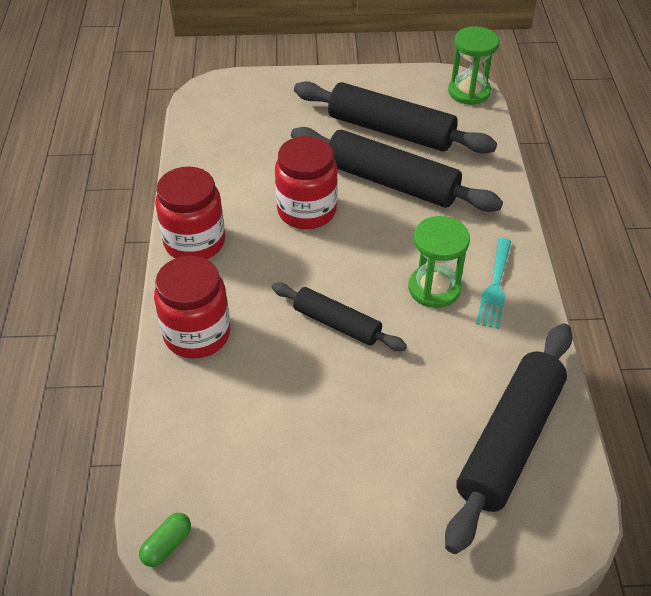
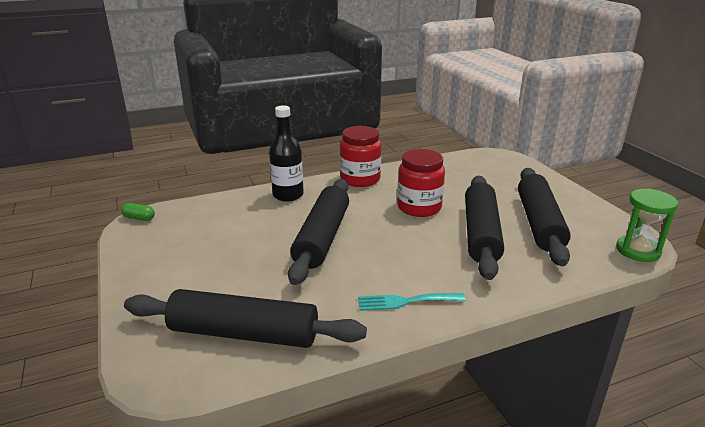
camera: 70 degrees right, 20 degrees down
(197, 334) = (288, 195): red jar -> black bottle
(337, 324) = (322, 238): black rolling pin -> black rolling pin, size x1.72
(434, 288) = (382, 271): green hourglass -> none

